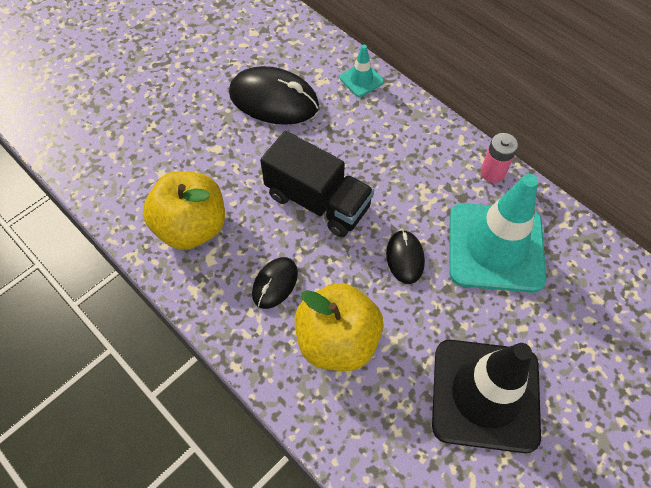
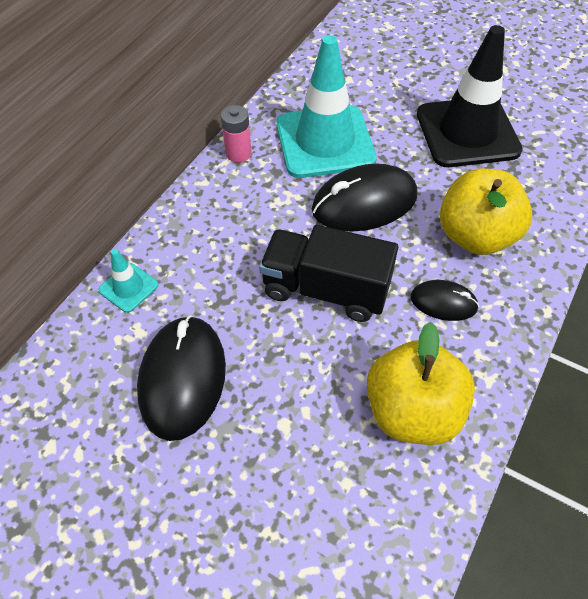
camera: 105 degrees left, 5 degrees down
(317, 201) = (326, 289): black truck -> black truck turned 90 degrees counterclockwise
(405, 258) = (364, 203): black mouse -> black mouse, size x1.84

